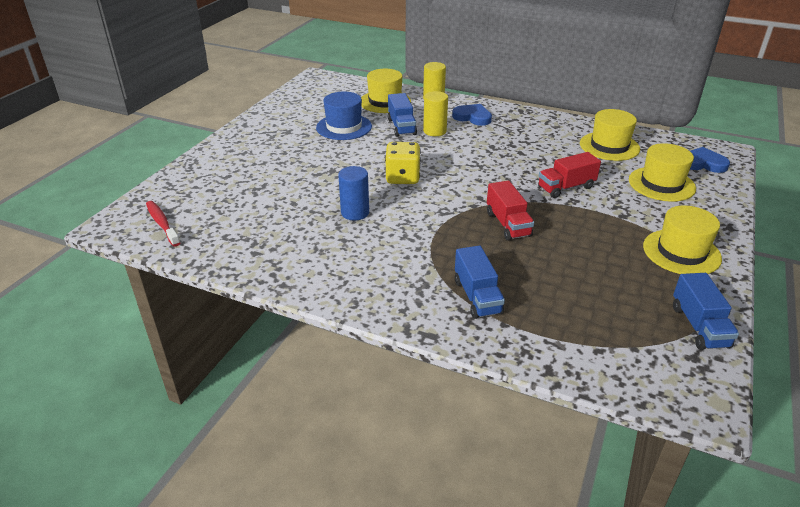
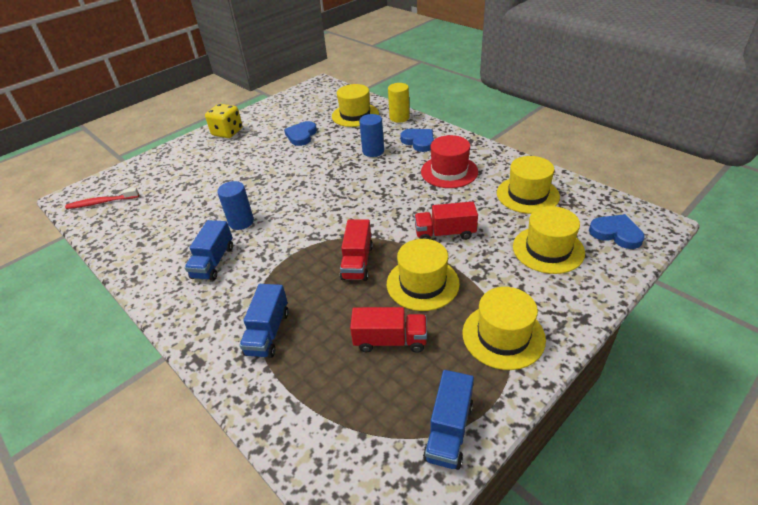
camera: 25 degrees right, 5 degrees up
(162, 223) = (101, 202): red toothbrush -> red toothbrush turned 90 degrees counterclockwise
(344, 127) = (301, 135): blue hat -> blue heart
(401, 127) = (348, 142): blue truck -> blue truck (213, 262)
(402, 177) = (307, 194): yellow dice -> yellow dice (227, 132)
(434, 131) = (373, 151): yellow cylinder -> blue cylinder
(524, 138) = (449, 171): none -> red hat
(582, 229) = (422, 283): none -> yellow hat
(594, 276) = (390, 340): none -> red truck

